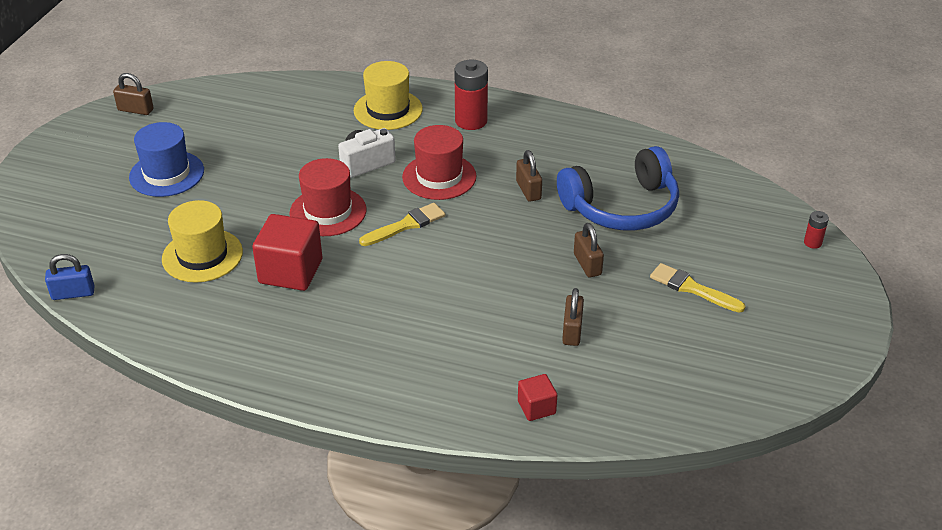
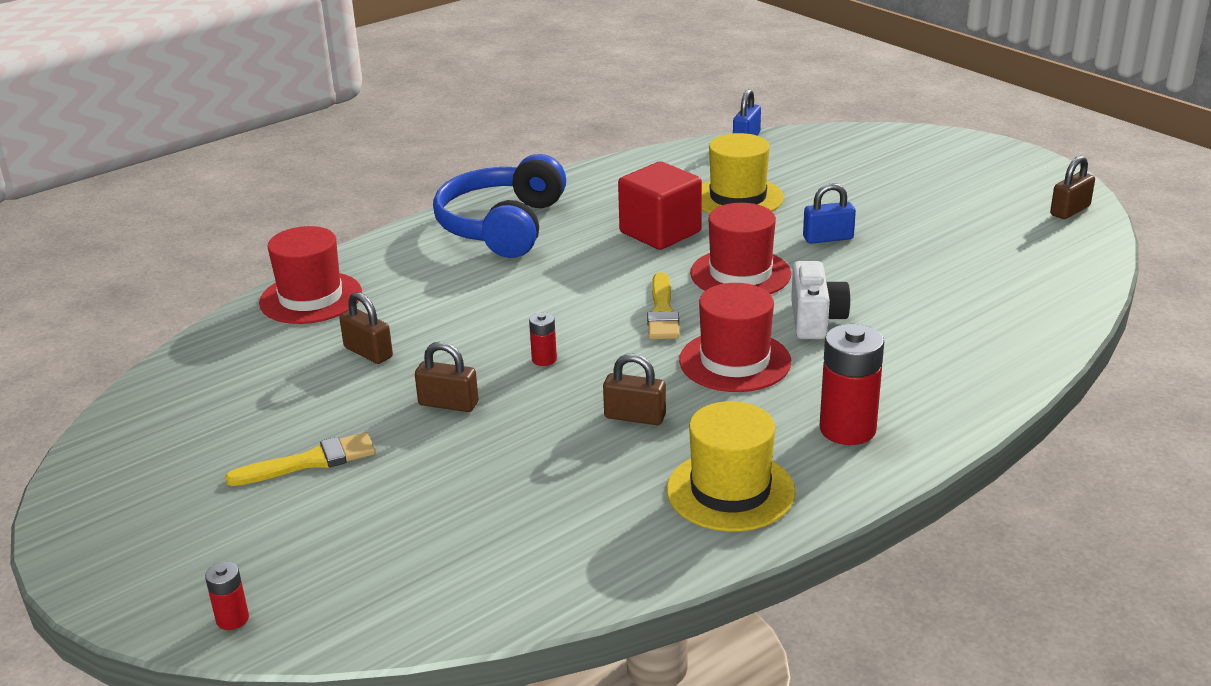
camera: 125 degrees right, 10 degrees down
(166, 174) = (908, 205): blue hat -> none
(246, 192) = (828, 238): none -> blue padlock
(388, 110) = (936, 371): yellow hat -> yellow hat (730, 491)
(505, 249) = (544, 359): none -> red battery
(536, 407) = (311, 298): red cube -> red hat
(621, 207) = (515, 478): blue headphones -> blue headphones (502, 226)

